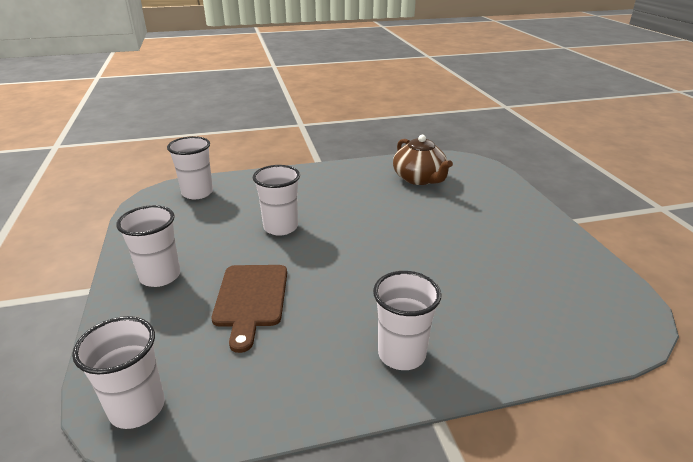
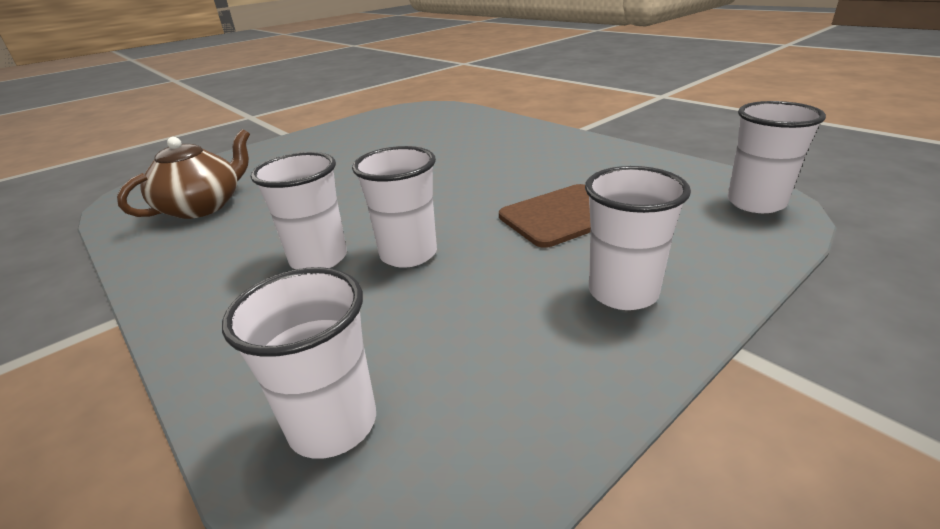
camera: 115 degrees left, 0 degrees up
(401, 354) = (542, 144): white cup -> white cup (319, 259)

